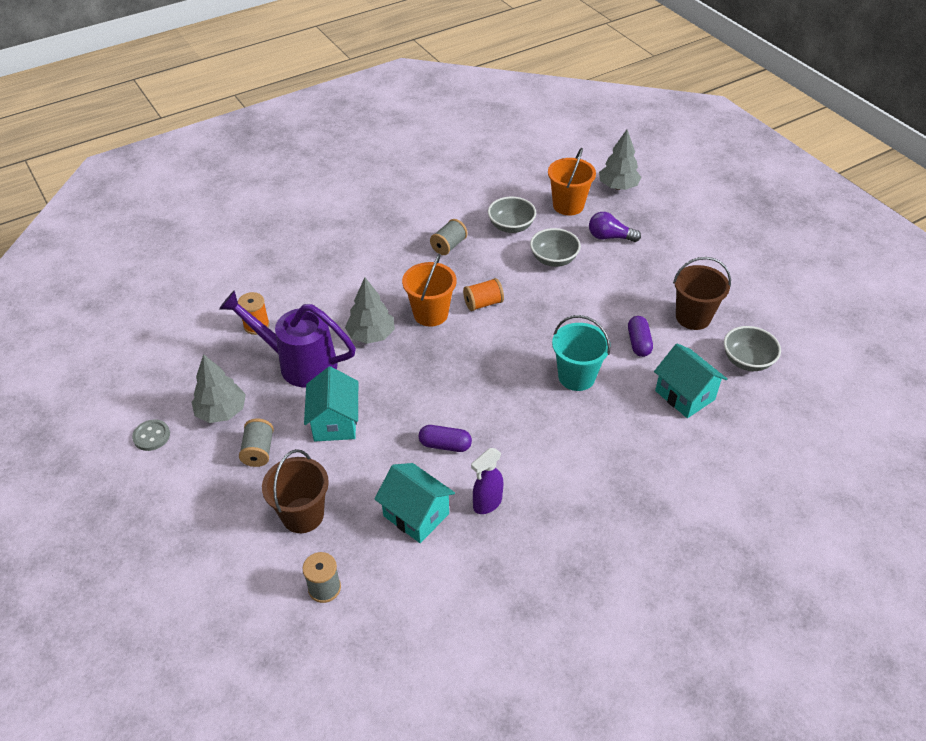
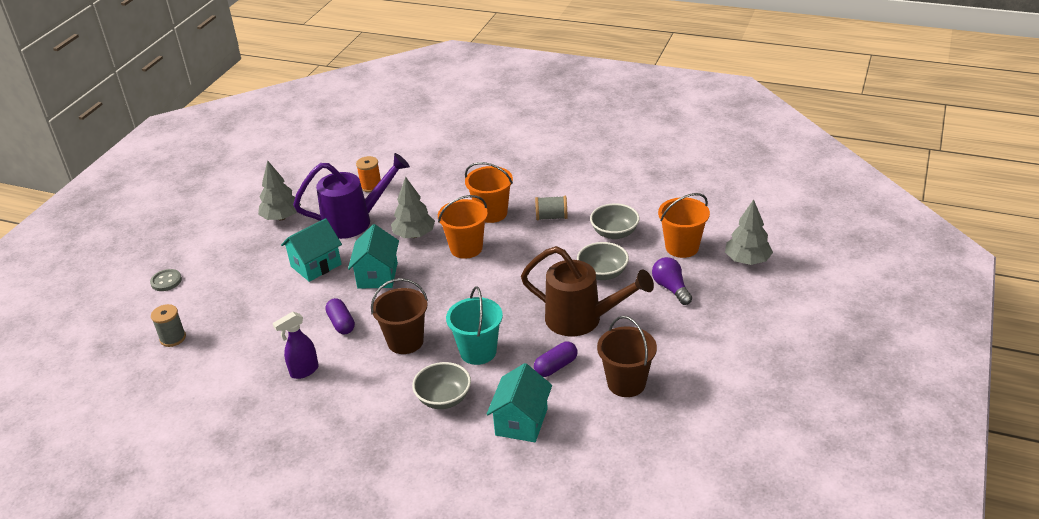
camera: 55 degrees right, 10 degrees down
(151, 436) = (237, 205): grey button -> grey button (166, 281)
(258, 451) = (262, 250): grey spool -> none
(299, 363) = (355, 221): purple watering can -> purple watering can turned 90 degrees clockwise
(303, 515) = (224, 297): brown bucket -> brown bucket (405, 341)
(400, 274) = (491, 213): none -> orange bucket
(416, 515) = (265, 344): turquoise house -> turquoise house (377, 275)
(483, 303) = (506, 266): orange spool -> none
(487, 503) = (304, 371): purple spray bottle -> purple spray bottle turned 45 degrees counterclockwise
(597, 300) = (582, 319): none -> brown watering can
(747, 360) = (608, 441): grey bowl -> grey bowl (443, 398)

